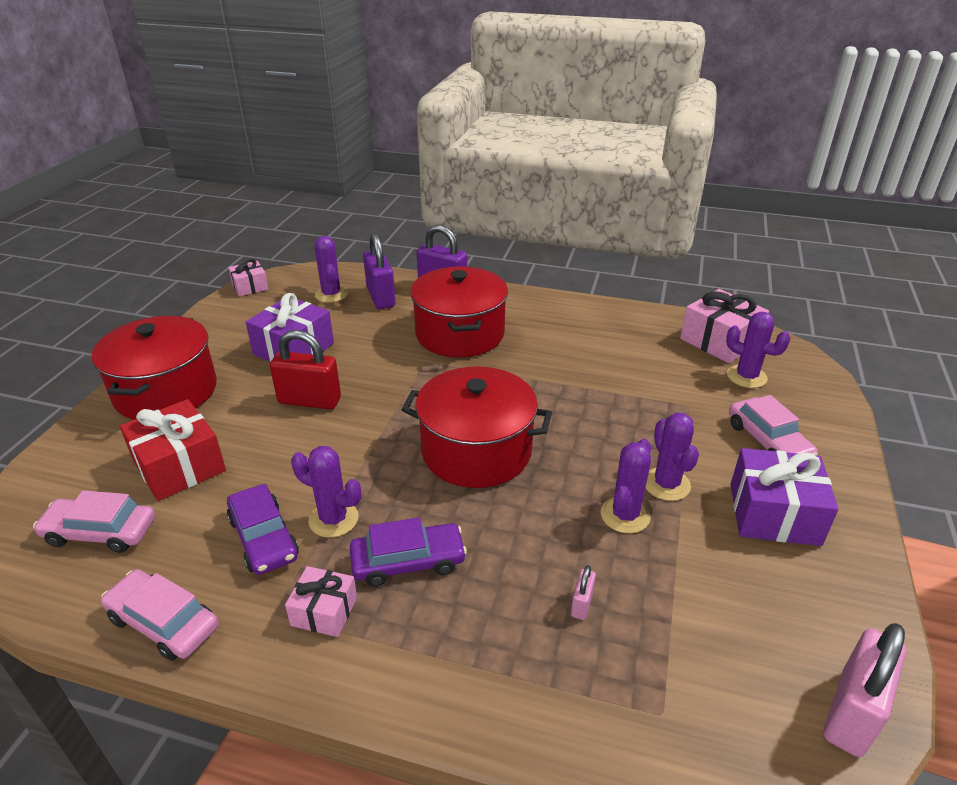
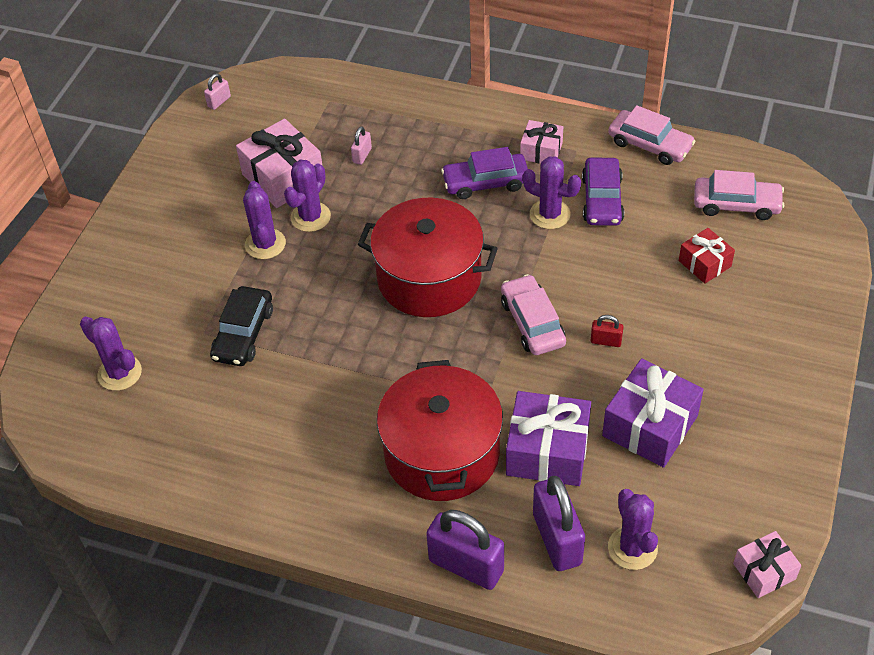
camera: 175 degrees left, 15 degrees up
(166, 391) = (770, 356): red pot -> none
(179, 466) = (704, 263): red gift -> red gift, size x0.58
(263, 538) = (602, 200): purple car -> purple car turned 150 degrees counterclockwise
(309, 401) = (606, 341): red padlock -> red padlock, size x0.46
(650, 404) = (243, 334): none -> black car
(719, 341) = (116, 435): pink gift -> pink gift (283, 177)
(768, 441) = (150, 288): pink car -> pink car (532, 322)
(774, 514) = (189, 218): purple gift -> purple gift (547, 451)
(851, 713) = (219, 102): pink padlock -> pink padlock, size x0.46

